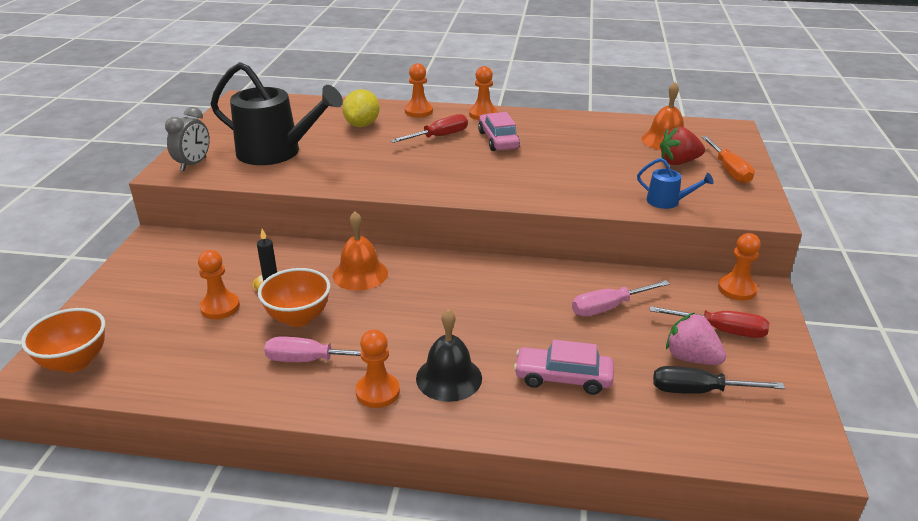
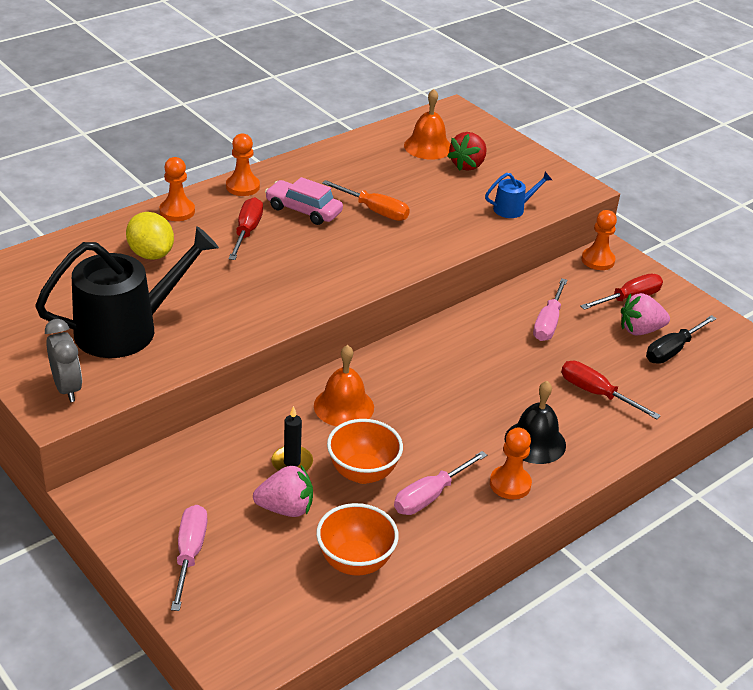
camera: 50 degrees left, 5 degrees up
(75, 362) = (256, 634): orange bowl -> orange bowl (355, 562)
(132, 296) = (189, 554): none -> pink screwdriver
(220, 307) = (286, 508): orange pawn -> pink strawberry
(563, 378) = (596, 393): pink car -> red screwdriver
(729, 170) = (510, 157): orange screwdriver -> orange screwdriver (375, 211)

